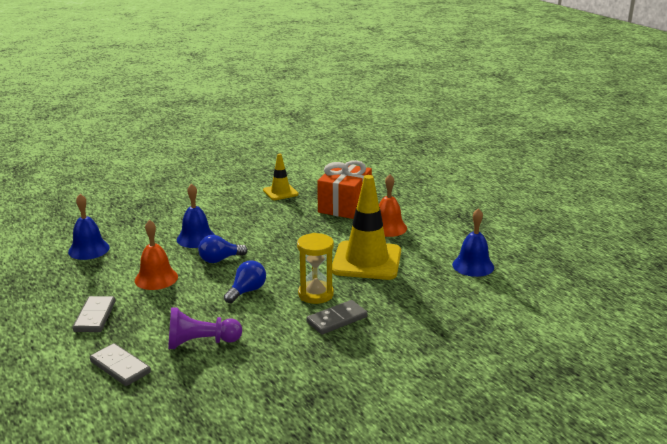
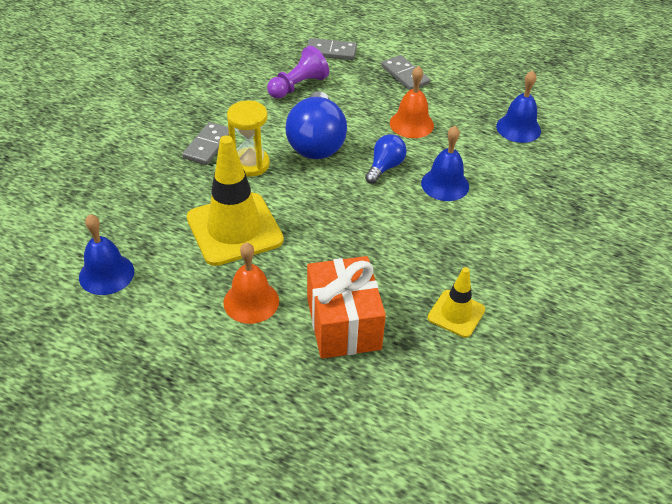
camera: 145 degrees right, 20 degrees up
(247, 291) = (316, 143): blue light bulb -> blue light bulb, size x1.88

